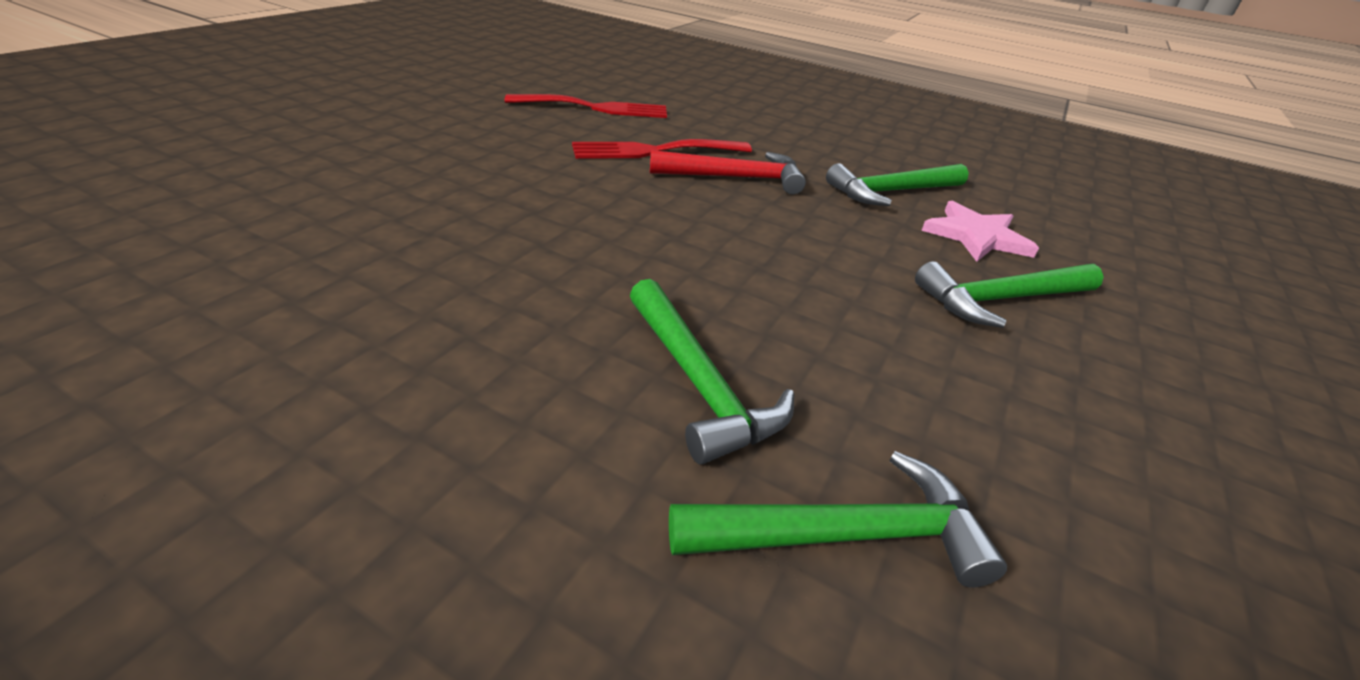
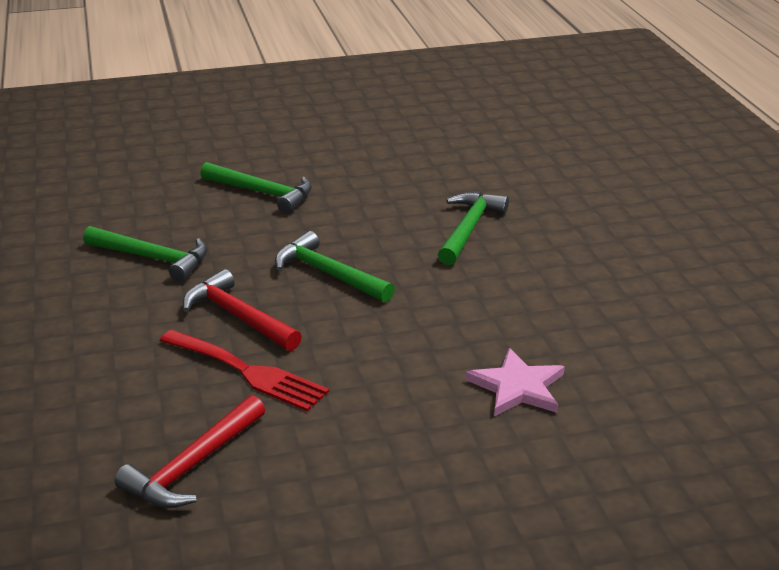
camera: 130 degrees left, 5 degrees down
(596, 108) = (193, 465): red fork -> red hammer
(845, 535) = (484, 181): green hammer -> green hammer (328, 274)
(976, 236) = (183, 216): pink star -> pink star (517, 387)

